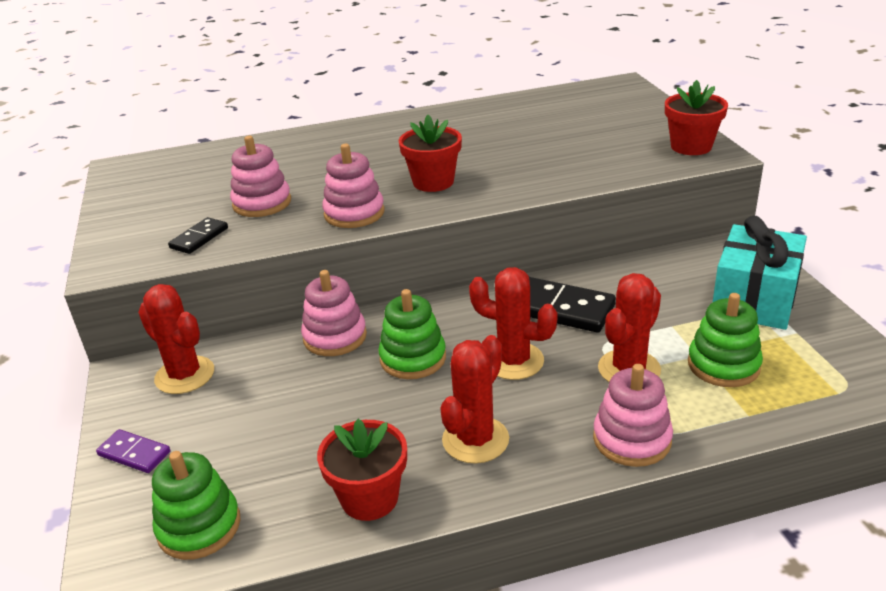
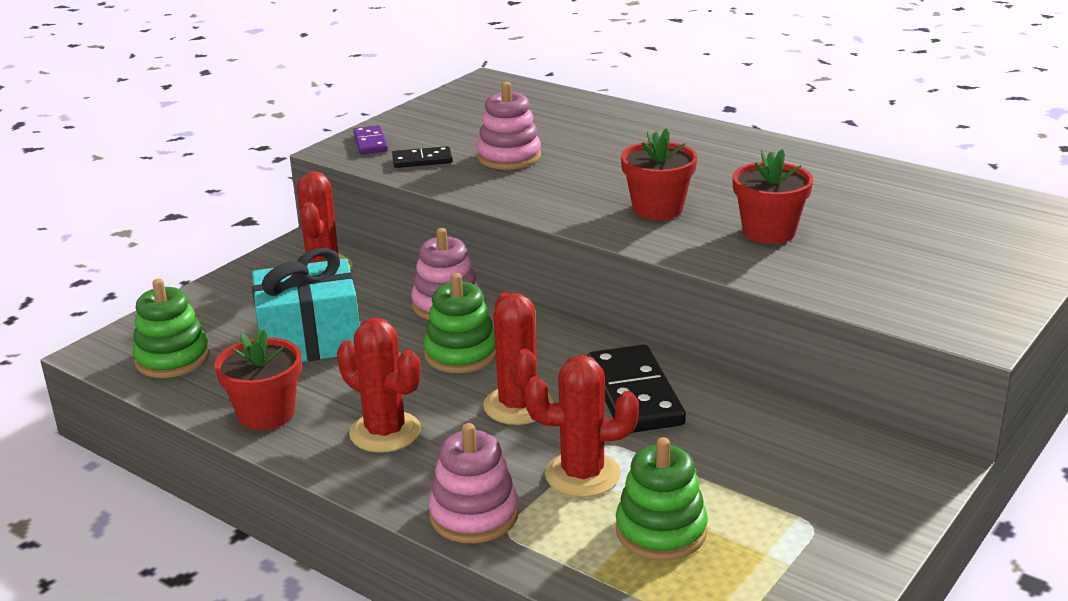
camera: 50 degrees right, 5 degrees down
(134, 453) = (220, 296): purple domino -> purple domino (370, 143)
(354, 213) = (547, 200): pink stacking toy -> none
(475, 440) = (385, 432): red cactus -> red cactus turned 45 degrees clockwise
(691, 146) = (970, 311): red flower pot -> red flower pot (769, 232)
(754, 299) = (820, 512): turquoise gift -> turquoise gift (310, 340)

